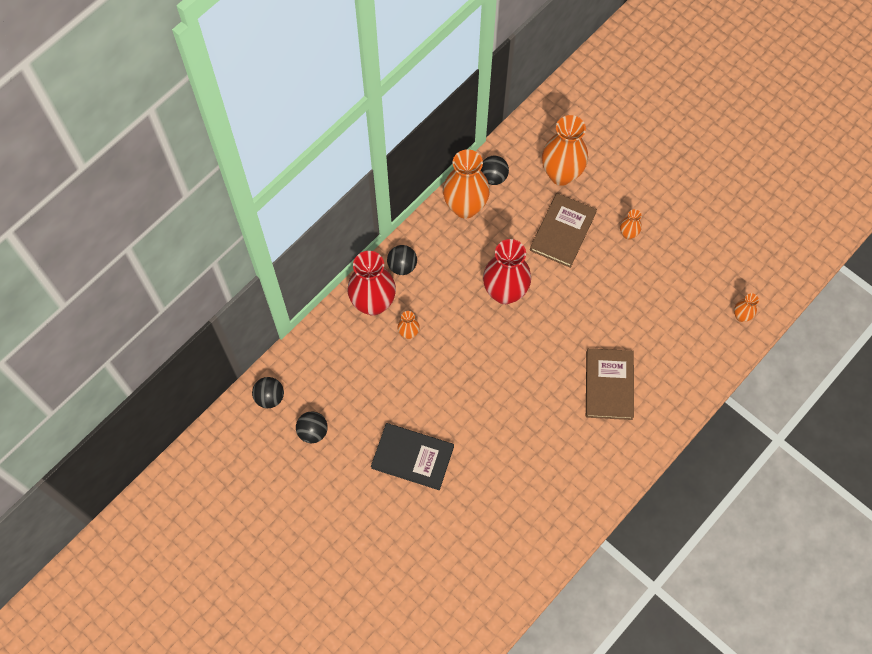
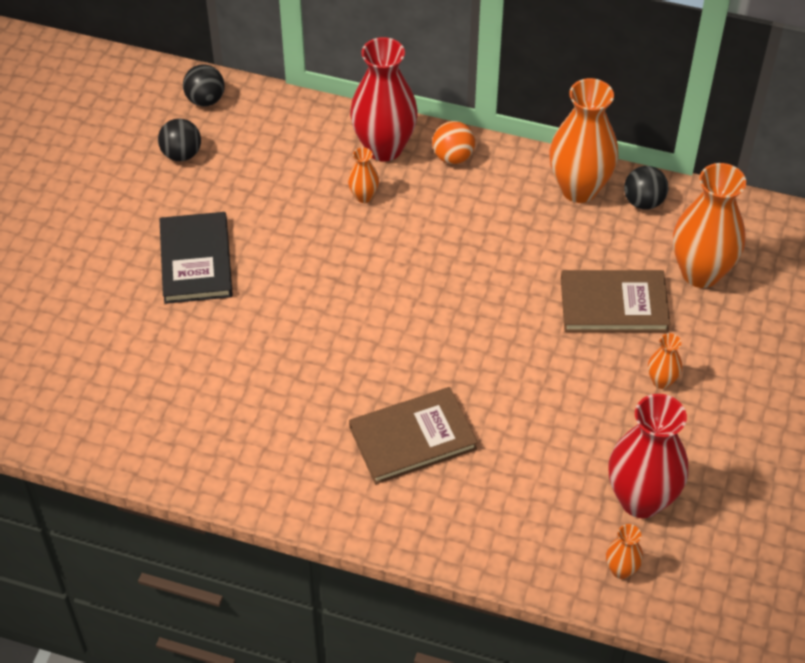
camera: 65 degrees right, 15 degrees down
(402, 266) = (453, 157): black ball -> orange ball
(505, 292) = (482, 273): red vase -> red vase (641, 499)

